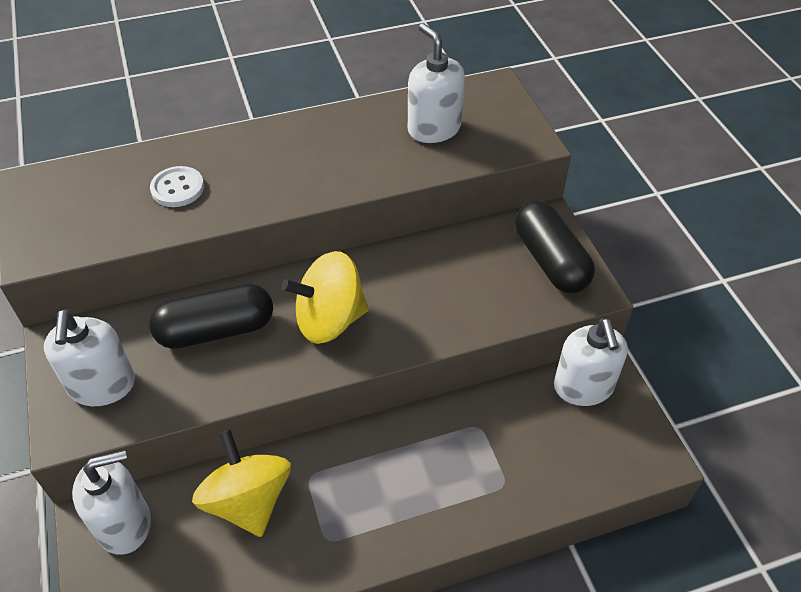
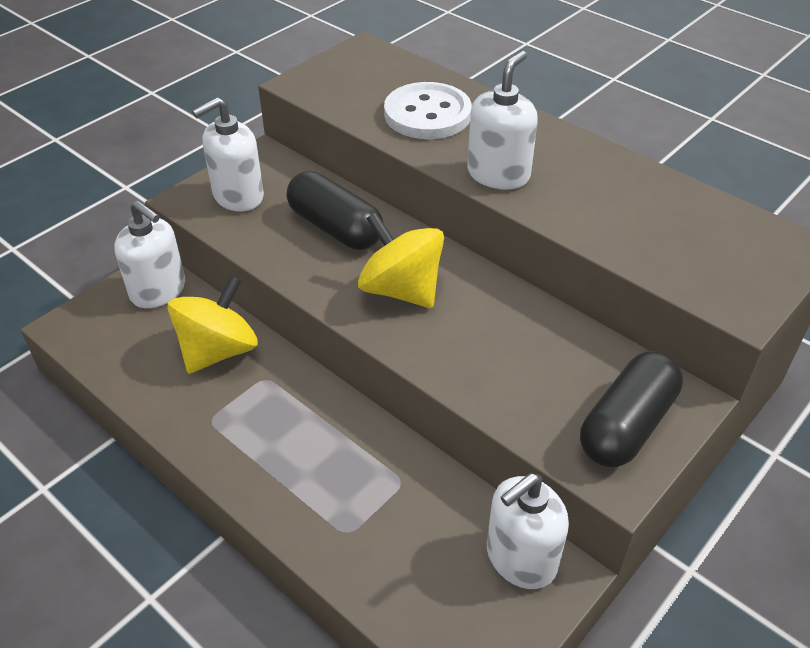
camera: 60 degrees right, 5 degrees down
(177, 188) = (427, 114): white button -> white button, size x1.68
(434, 128) = (672, 227): white soap dispenser -> white soap dispenser (498, 174)

